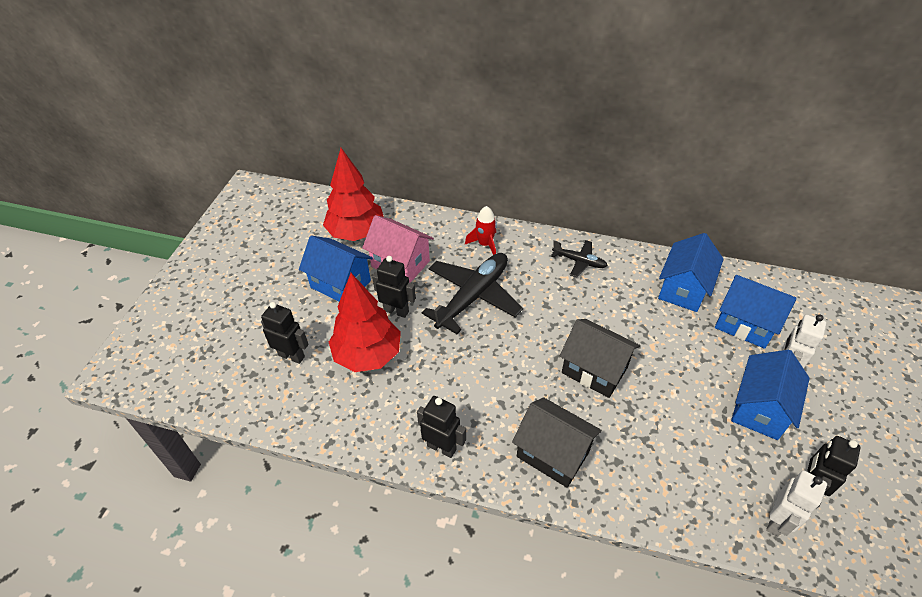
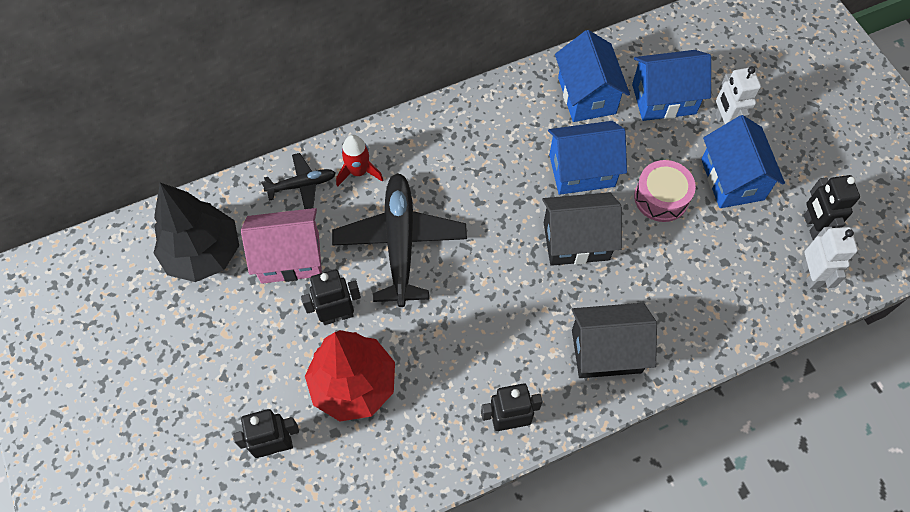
camera: 40 degrees left, 15 degrees up
(340, 284) = (247, 328): blue house -> blue house (582, 170)
(356, 233) = (203, 254): red tree -> black tree
(579, 261) = (469, 128): black plane -> black plane (302, 185)
(687, 384) = (661, 197): none -> pink drum

